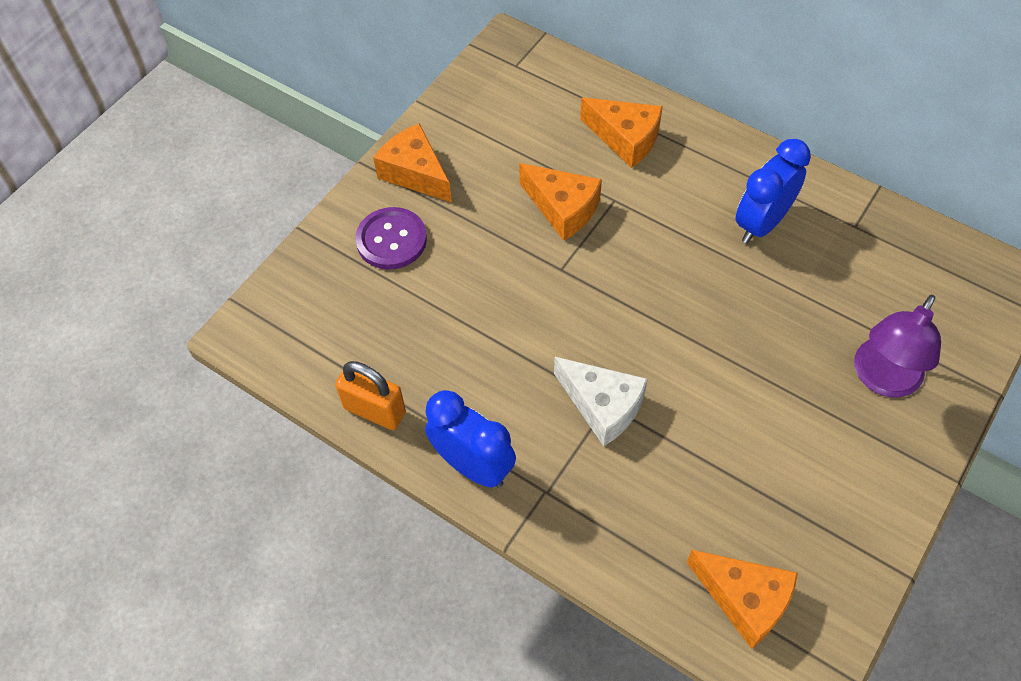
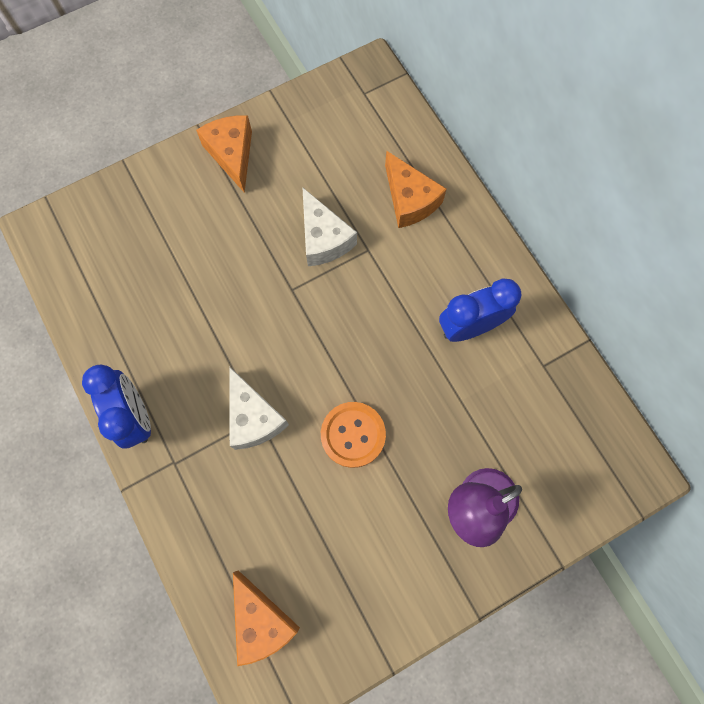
camera: 25 degrees right, 15 degrees up
(374, 410) = (93, 337): orange padlock -> none
(391, 240) = (182, 204): purple button -> none
(562, 209) = (323, 238): orange cheese -> white cheese
(716, 373) = (353, 435): none -> orange button

